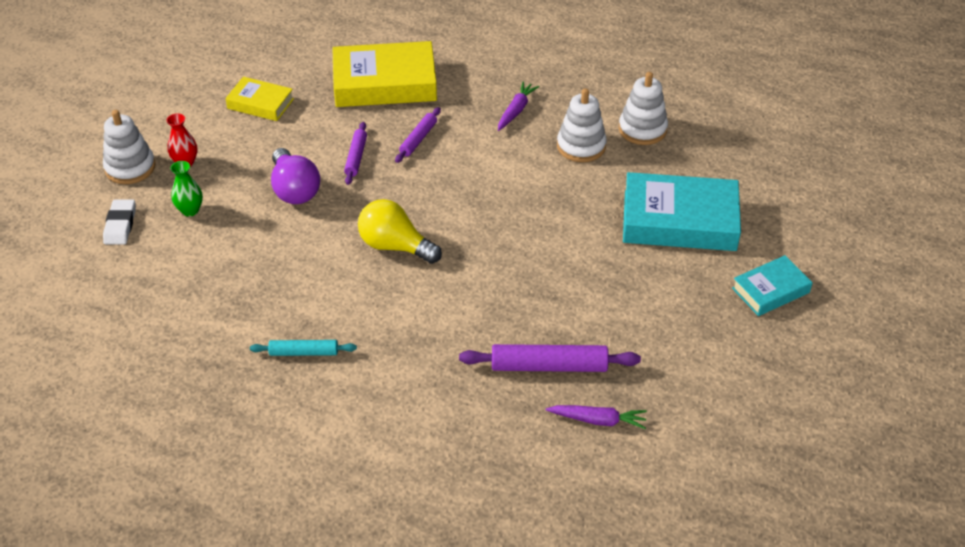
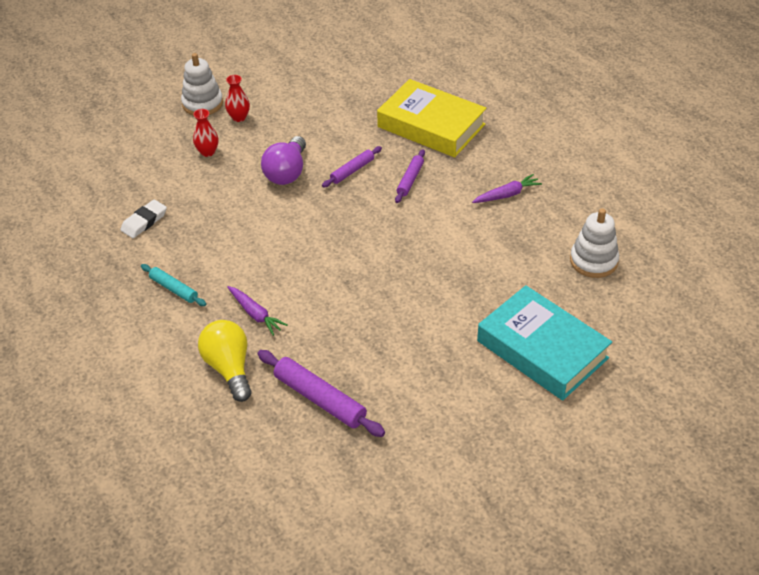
camera: 40 degrees right, 0 degrees up
(120, 225) = (157, 140): white eraser -> white eraser (144, 221)
(190, 210) = (207, 152): green vase -> red vase
(260, 104) = (329, 99): yellow book -> none
(395, 246) = (309, 249): yellow light bulb -> yellow light bulb (229, 368)
(418, 139) = (410, 180): purple rolling pin -> purple rolling pin turned 45 degrees counterclockwise
(581, 146) = (528, 248): white stacking toy -> none
(598, 420) = (310, 460): purple carrot -> purple carrot (255, 314)
(770, 290) = (555, 448): turquoise book -> none

